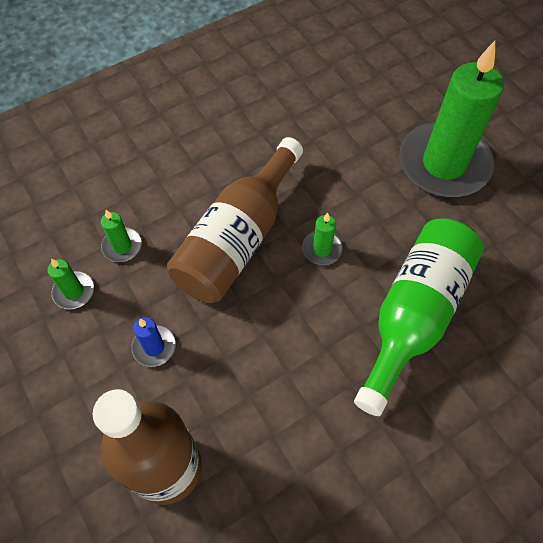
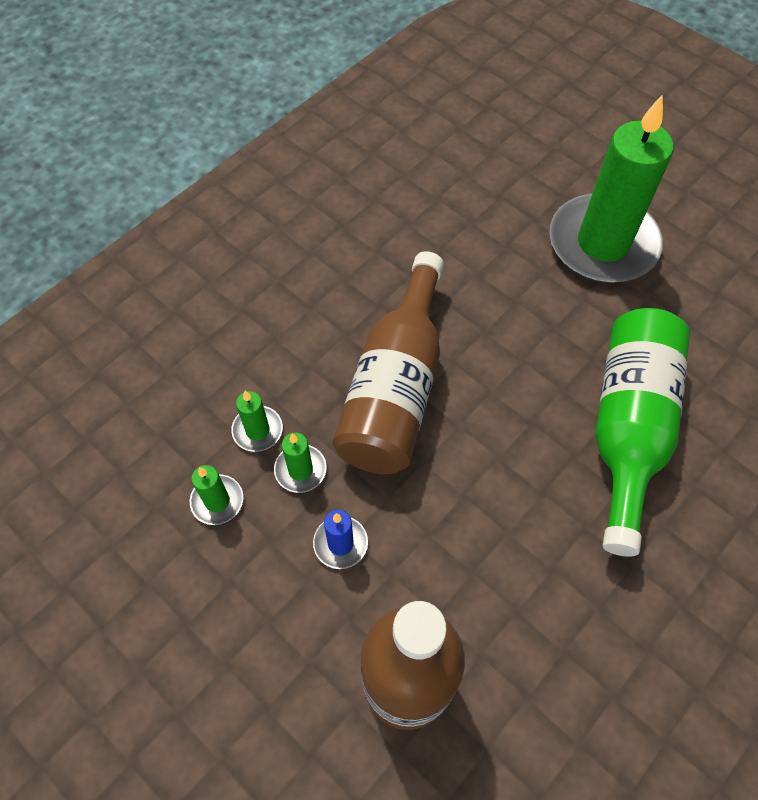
camera: 15 degrees left, 0 degrees up
(322, 249) = (498, 376): green candle -> green candle (300, 470)

